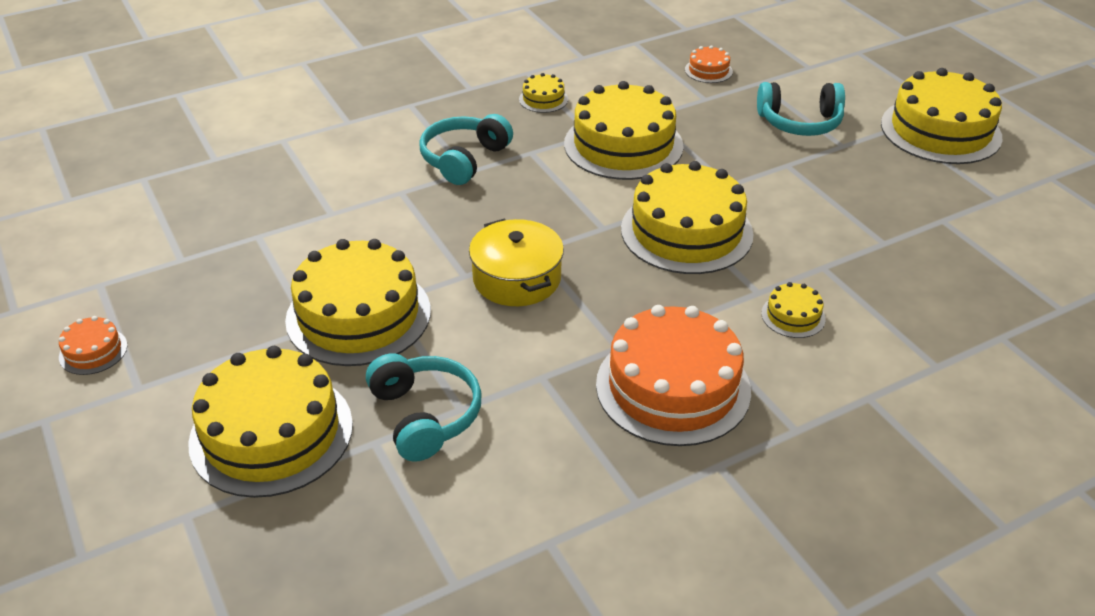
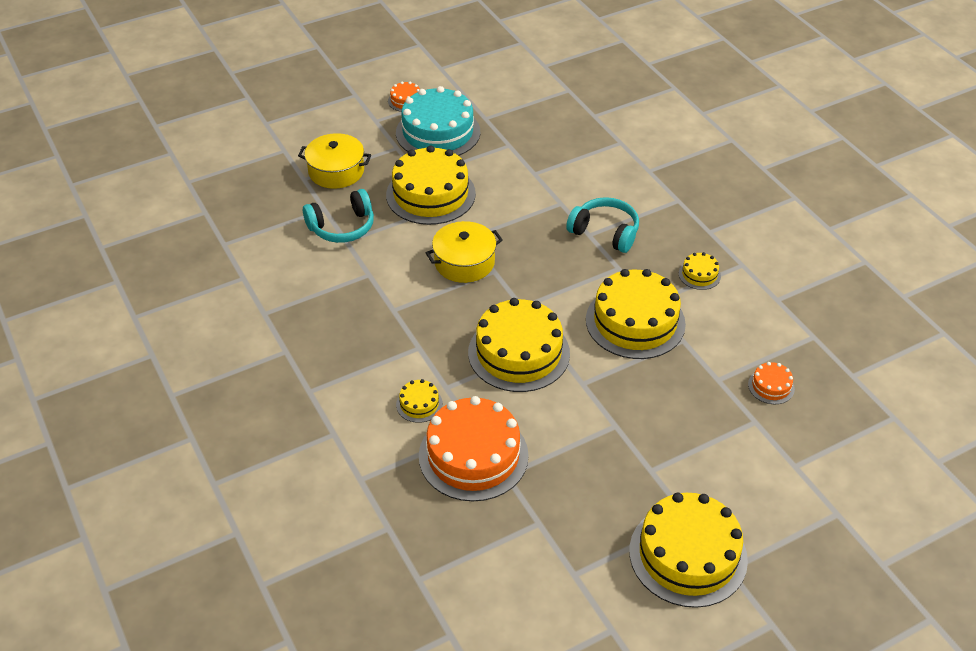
camera: 90 degrees right, 5 degrees up
(200, 310) = (438, 132): none -> turquoise cake
(271, 433) = (336, 171): yellow cake -> yellow pot
(673, 387) = (354, 334): orange cake -> orange cake (473, 455)
(800, 122) = (687, 444): turquoise headphones -> none

